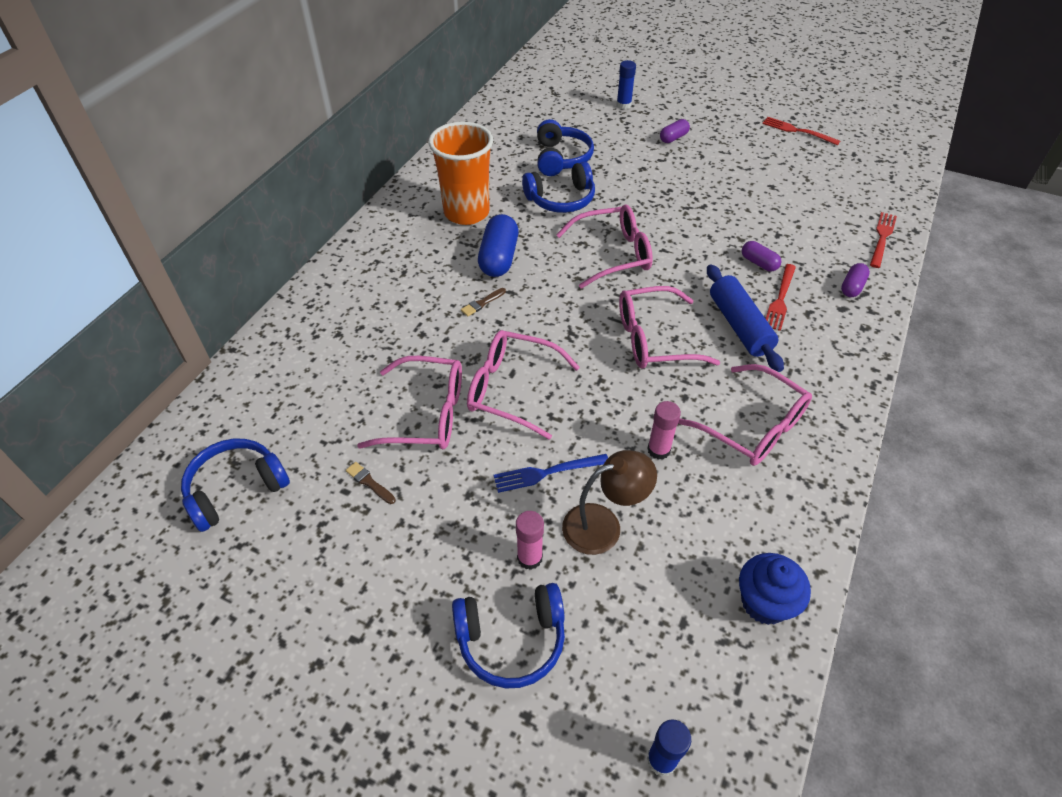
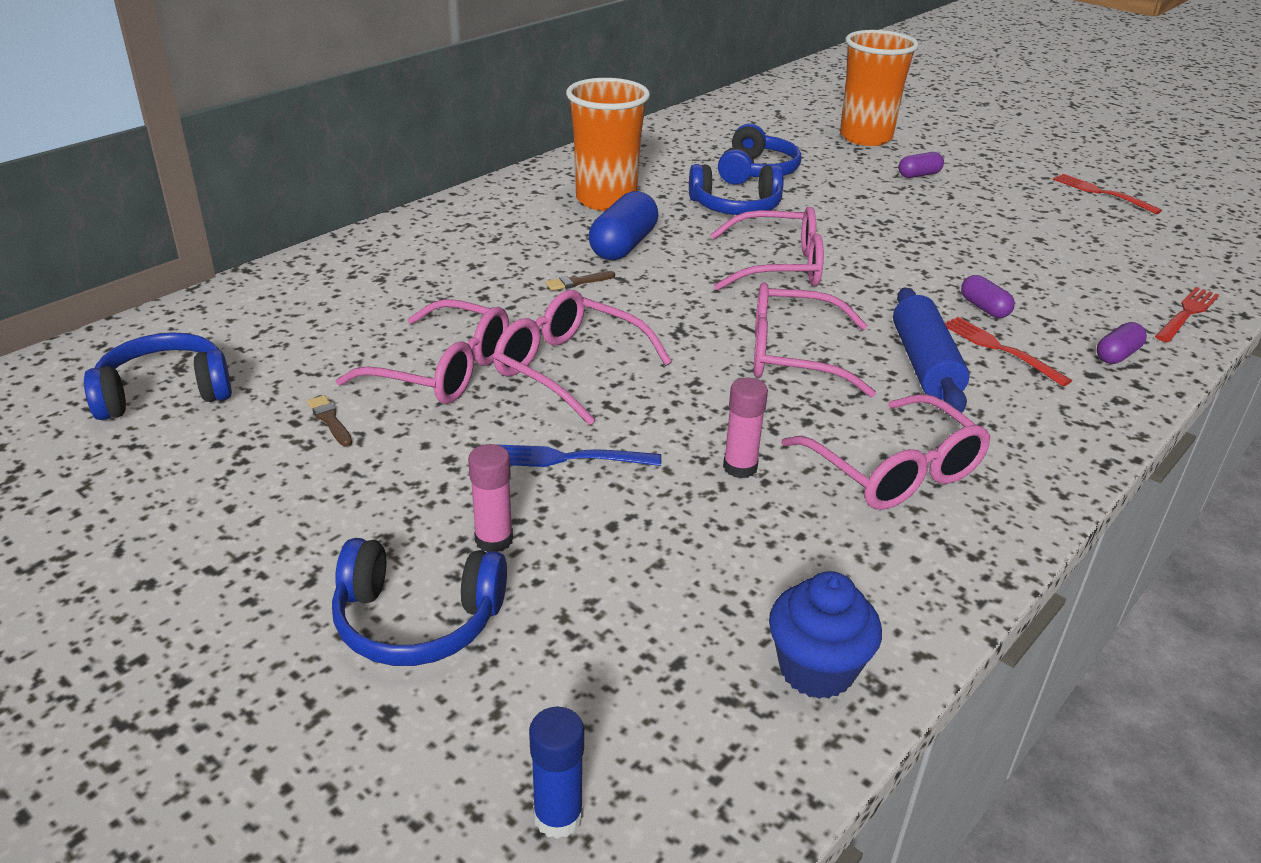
camera: 15 degrees right, 15 degrees down
(603, 525) = (617, 528): brown lamp -> none
(623, 105) = (866, 137): blue glue stick -> orange cup
(780, 299) = (999, 349): red fork -> red fork turned 105 degrees clockwise

